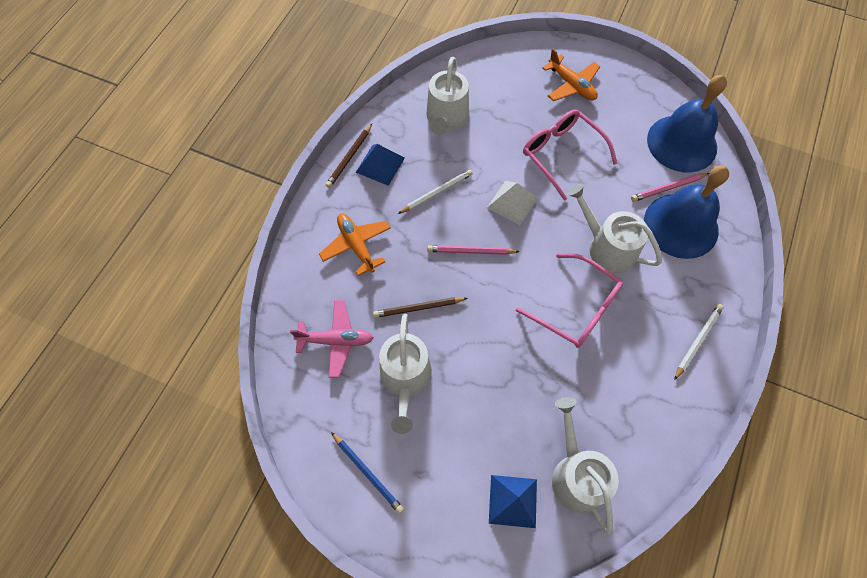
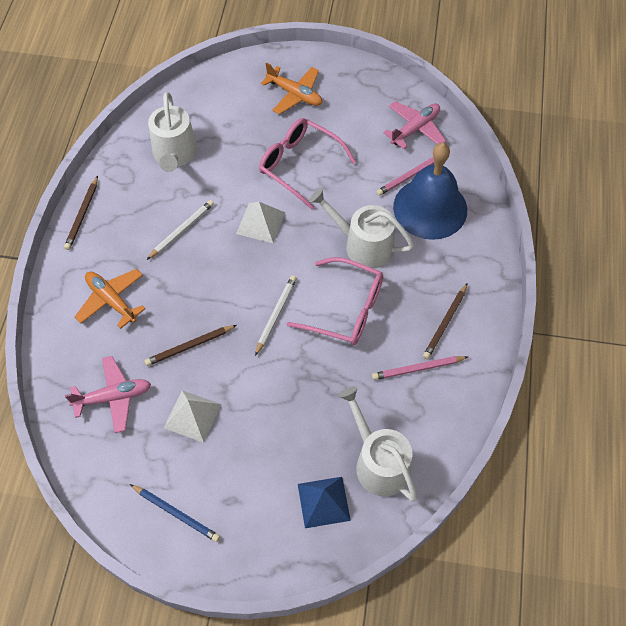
camera: 15 degrees left, 5 degrees down
(380, 164) = (116, 215): blue pyramid -> none
(405, 378) = (192, 416): white watering can -> white pyramid
(471, 251) = (230, 279): pink pencil -> pink pencil (418, 368)
(673, 346) = (445, 323): none -> brown pencil
(682, 143) = (415, 129): blue bell -> pink plane
(697, 341) = (467, 313): white pencil -> white pencil (276, 315)

